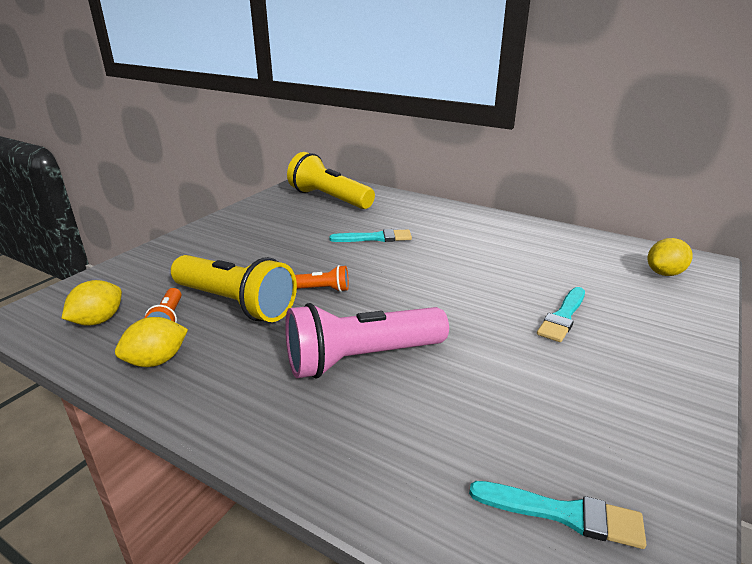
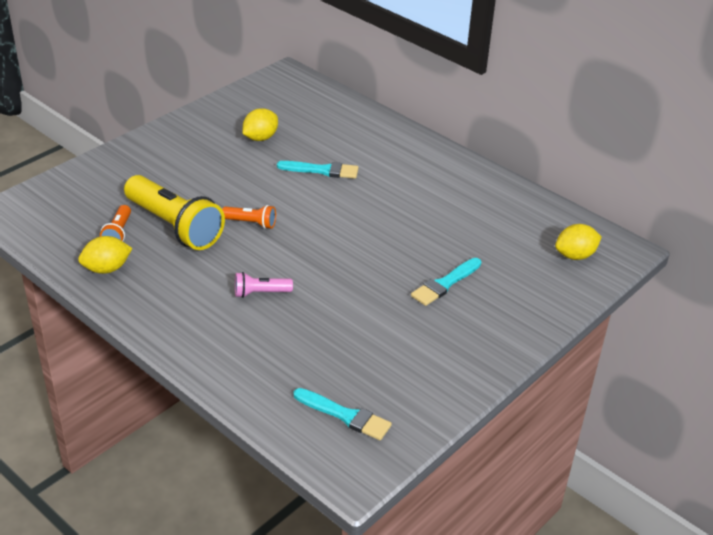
camera: 10 degrees right, 10 degrees up
(98, 321) = (63, 225): yellow lemon -> yellow lemon (260, 138)
(329, 199) = (296, 108): yellow flashlight -> none
(361, 359) = (260, 293): pink flashlight -> pink flashlight, size x0.46

